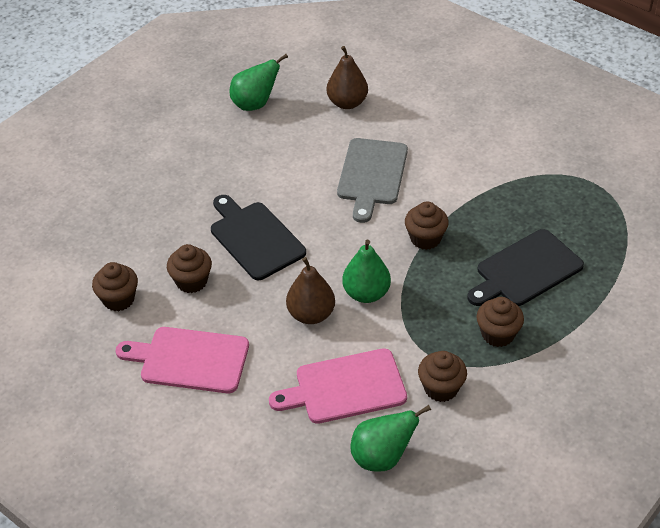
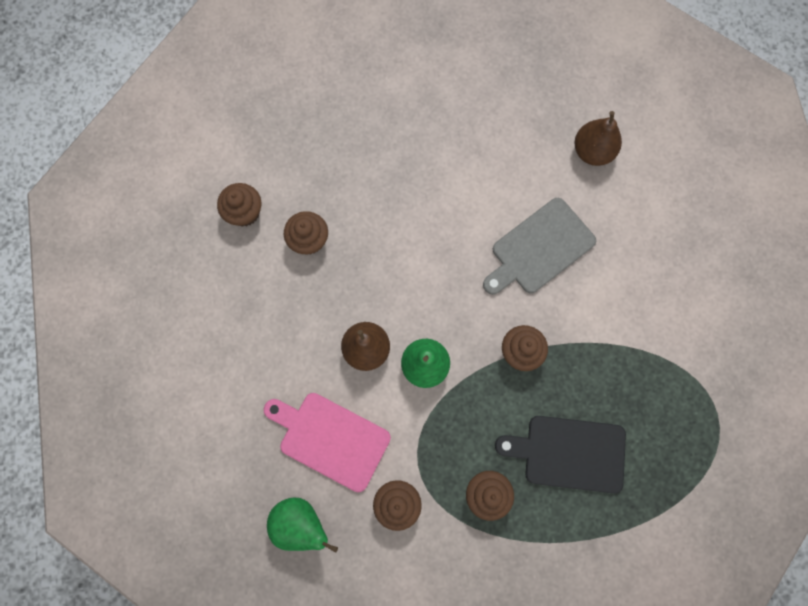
camera: 40 degrees right, 30 degrees up
(190, 360) = (246, 314): pink cutting board -> none
(255, 104) = (515, 90): green pear -> none
(255, 238) = (391, 237): black cutting board -> none

